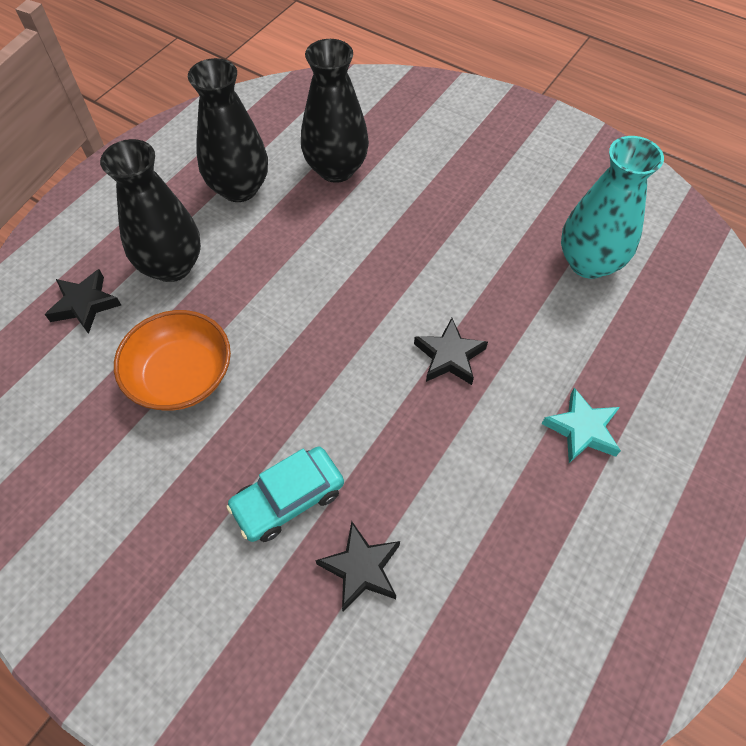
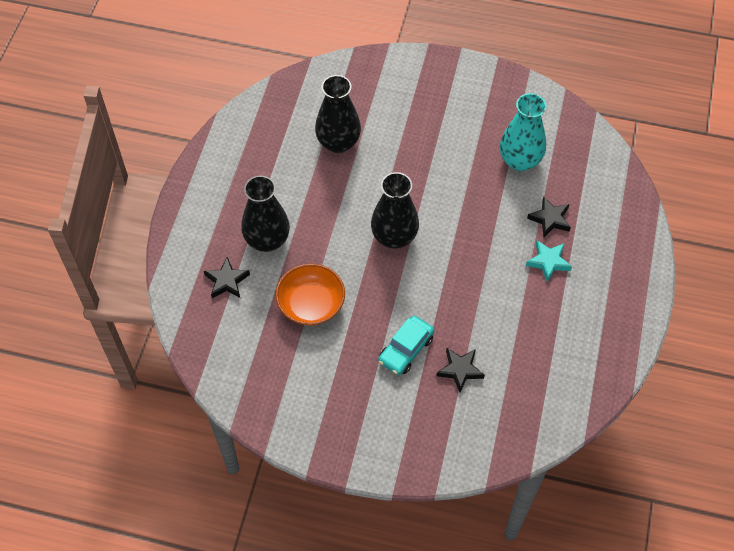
camera: 20 degrees left, 0 degrees up
(239, 188) = (281, 175): black vase -> black vase (394, 237)
(449, 356) = (460, 244): black star -> black star (550, 219)

